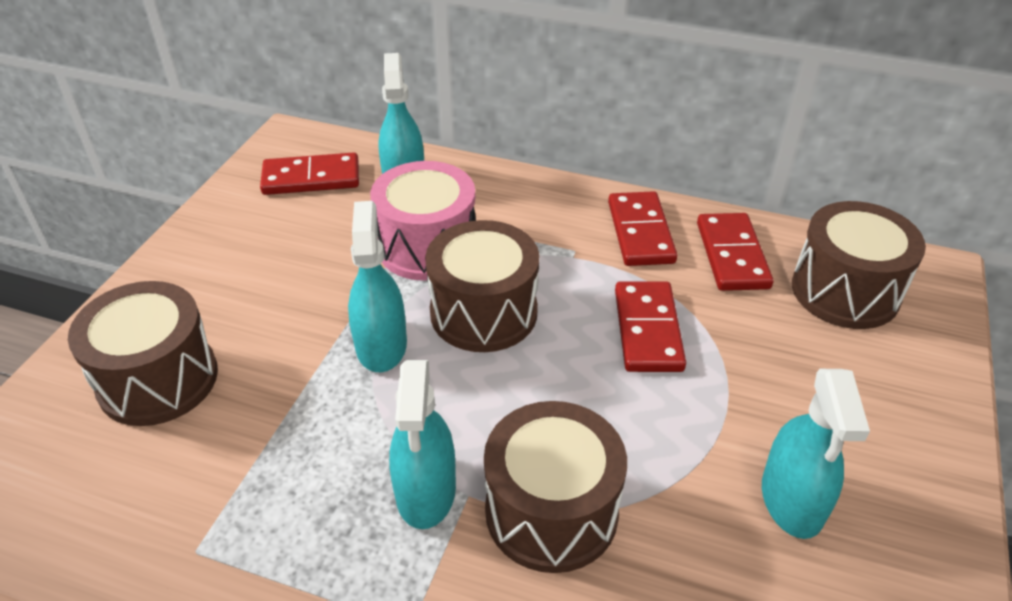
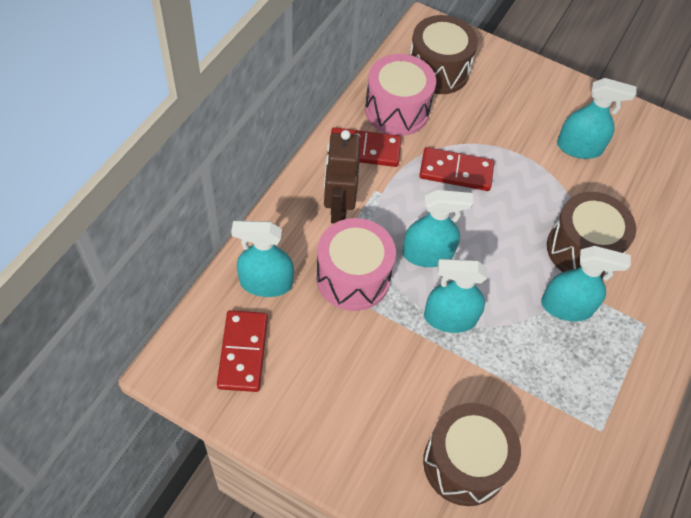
camera: 85 degrees left, 15 degrees up
(483, 312) = (427, 254): brown drum -> turquoise spray bottle
(531, 221) = (338, 208): none -> brown robot
(732, 255) = (396, 110): red domino -> pink drum

